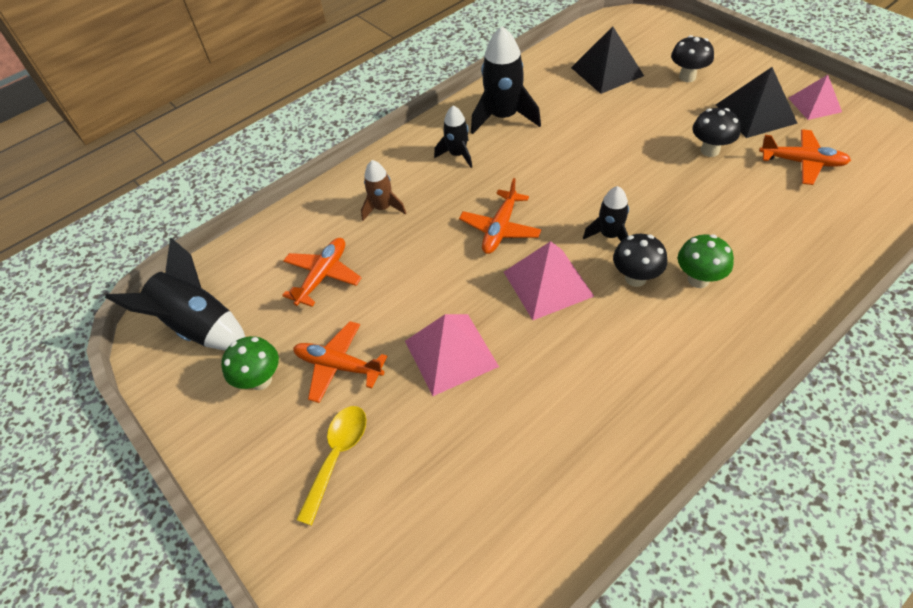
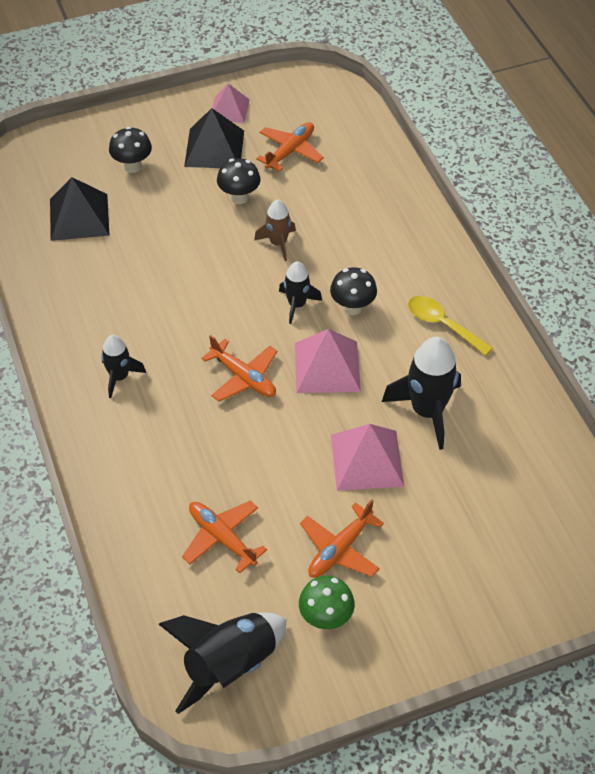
camera: 75 degrees left, 0 degrees up
(337, 456) = (433, 572): yellow spoon -> yellow spoon (442, 324)
(383, 208) = (157, 462): brown rocket -> brown rocket (278, 243)
(503, 117) = (88, 321): black rocket -> black rocket (427, 411)
(698, 279) = (374, 270): green mushroom -> none

